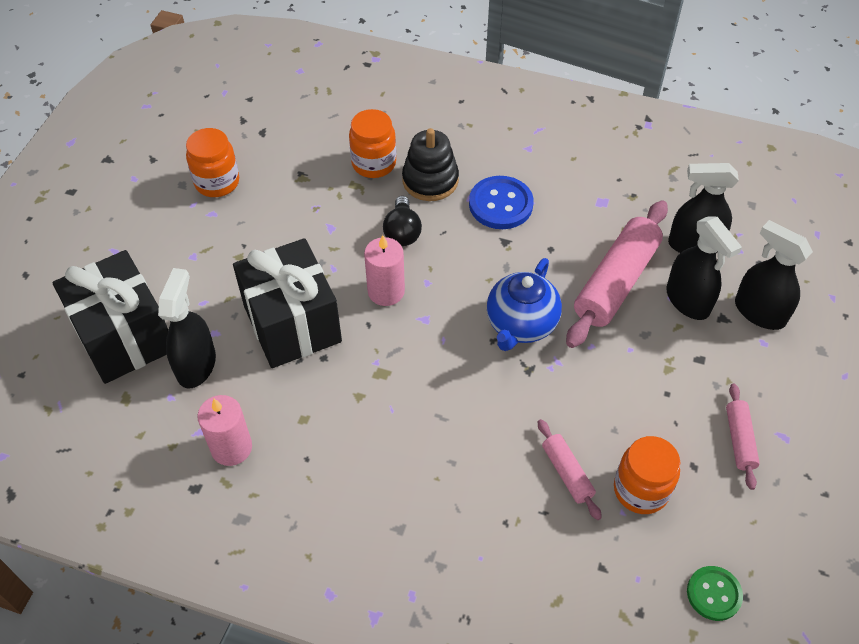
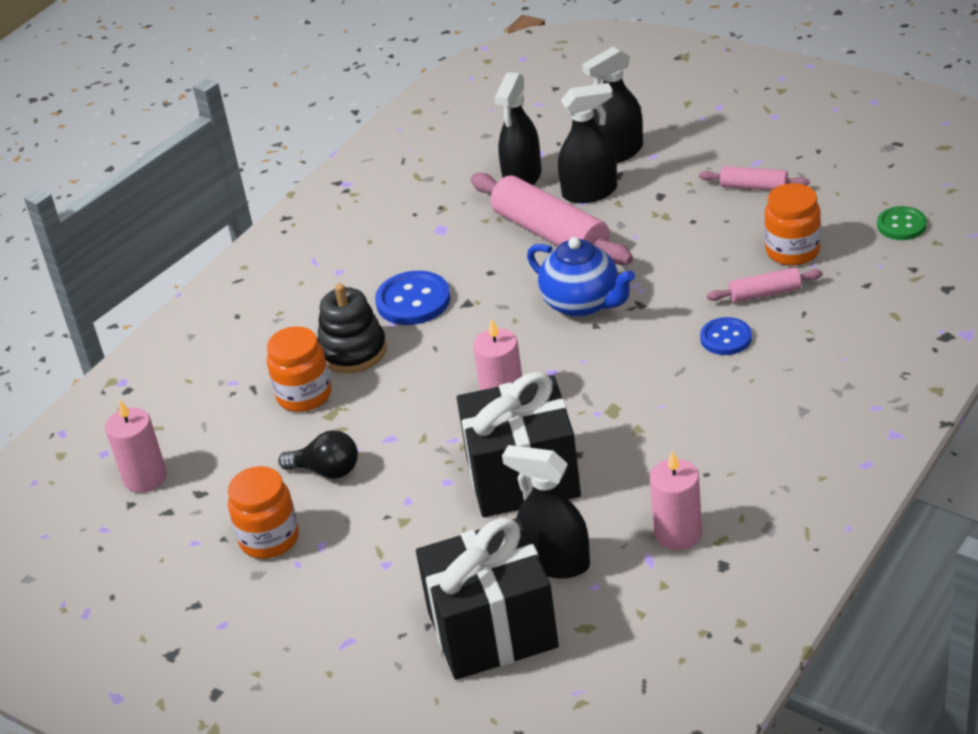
camera: 70 degrees left, 15 degrees down
(276, 99) = (145, 477): none -> pink candle
(402, 232) = (422, 379): black light bulb -> black light bulb (327, 471)
(493, 448) = (726, 338): none -> blue button

